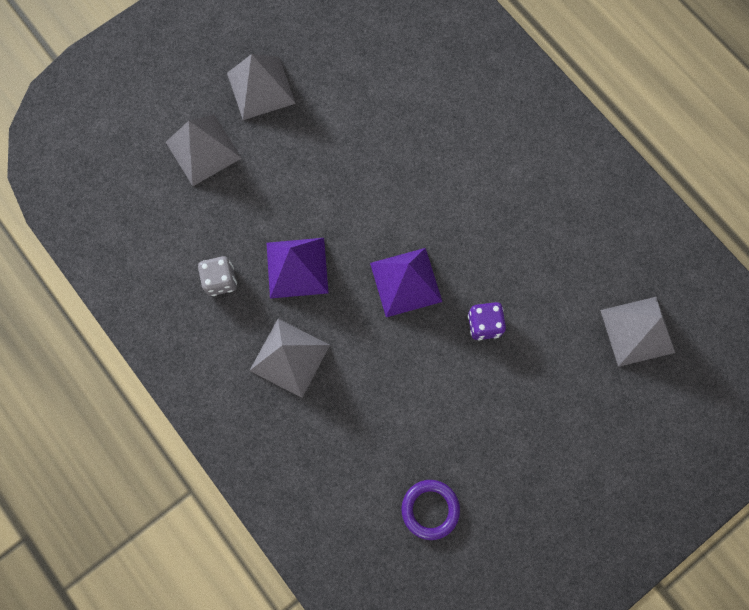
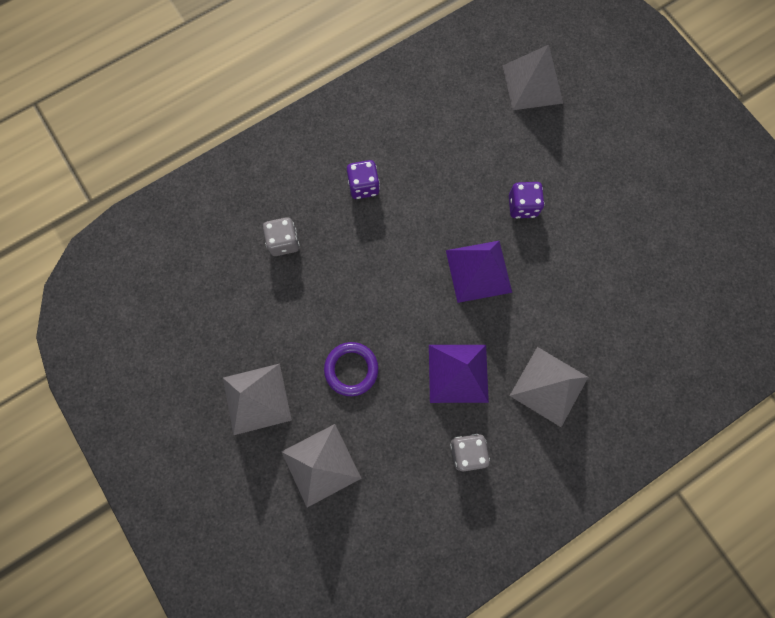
camera: 85 degrees left, 0 degrees up
(417, 93) = (284, 242): none -> grey dice
(430, 509) = (688, 269): purple ring -> purple ring (351, 369)
(486, 161) = (363, 186): none -> purple dice

